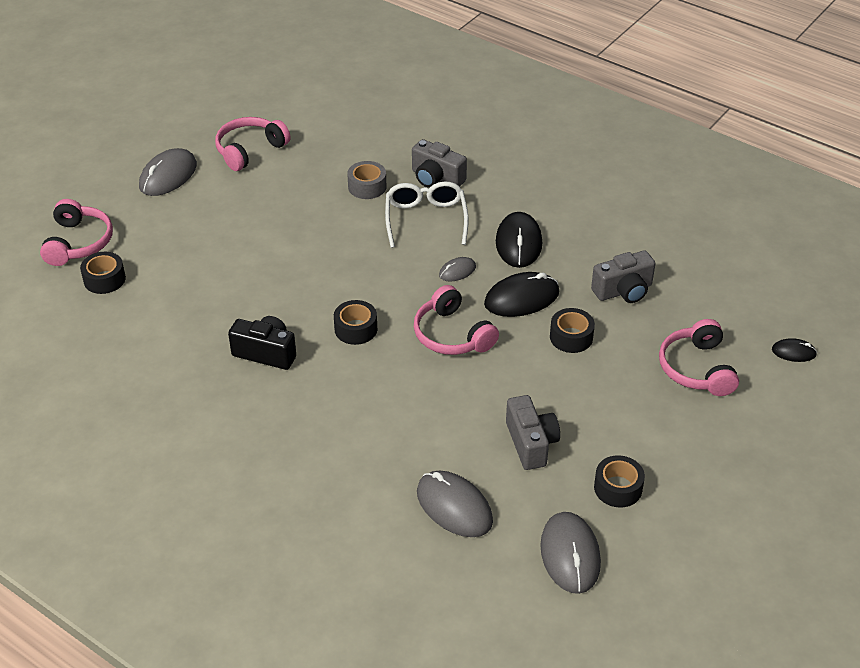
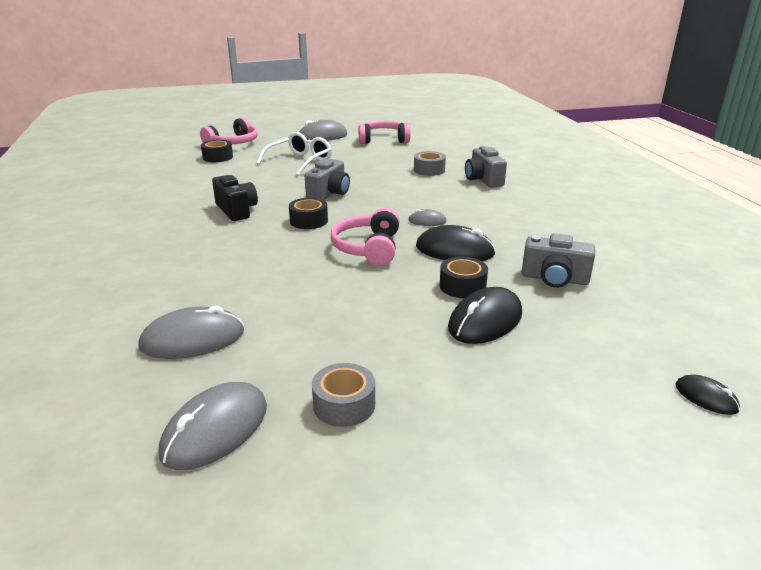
camera: 40 degrees right, 15 degrees down
(425, 219) = (445, 193): white glasses -> white glasses (300, 161)
(454, 507) = (193, 339): grey mouse -> grey mouse turned 75 degrees clockwise
(518, 243) = (498, 224): black mouse -> black mouse (485, 321)
(531, 443) = (320, 332): grey camera -> grey camera (329, 193)
(618, 488) = (344, 405): black tape -> grey tape
(697, 368) = (561, 358): pink headphones -> none

